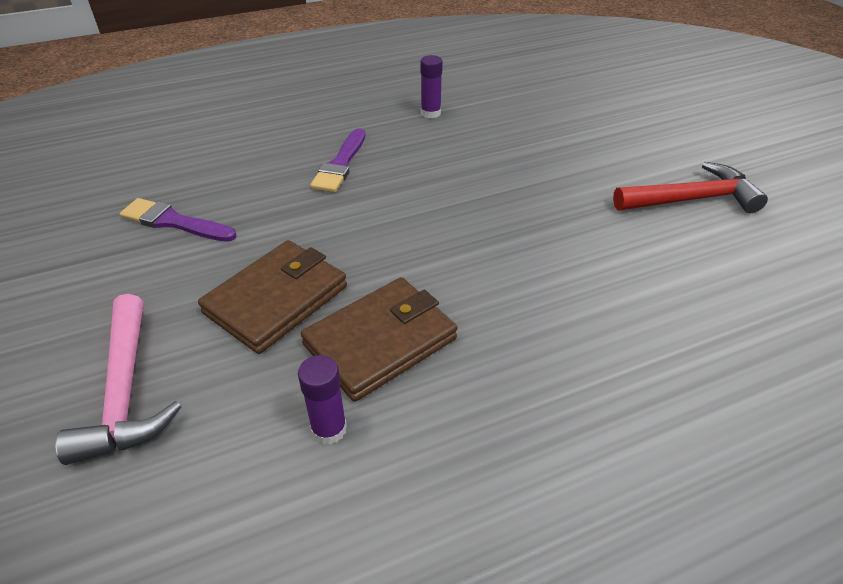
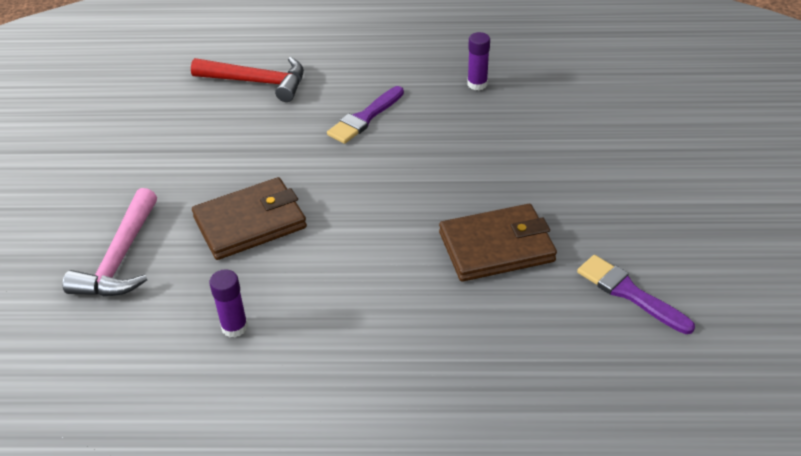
camera: 25 degrees right, 0 degrees up
(174, 222) = (209, 137): purple brush -> purple brush (629, 293)
(380, 341) = (305, 278): brown wallet -> brown wallet (496, 247)
(692, 199) = (659, 236): red hammer -> red hammer (257, 82)

